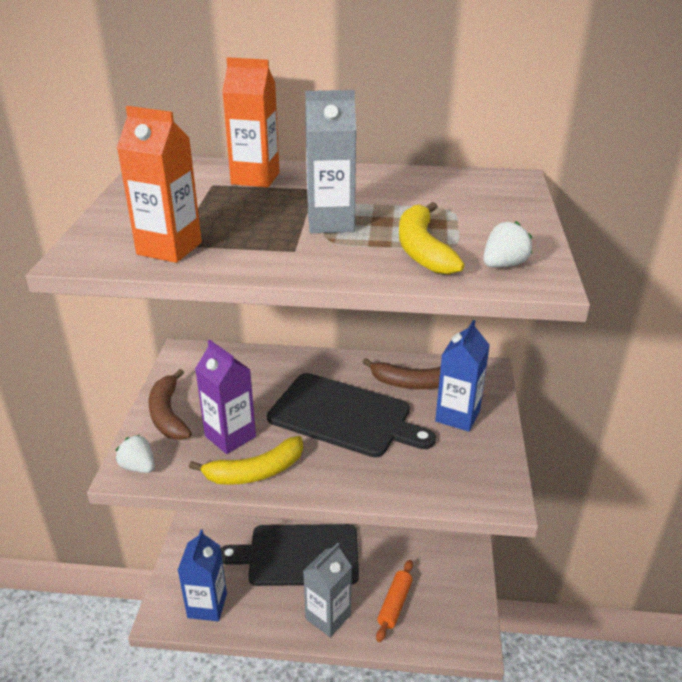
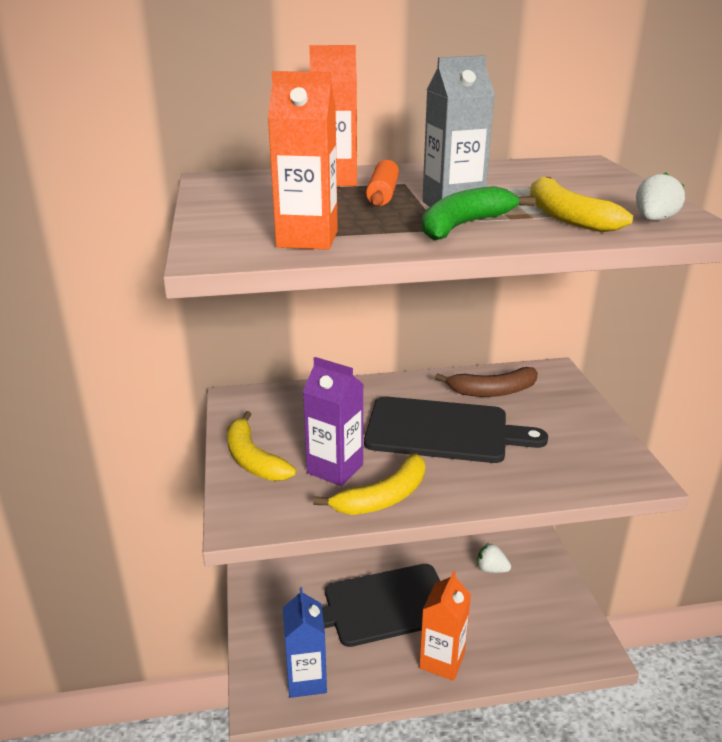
camera: 15 degrees left, 5 degrees down
(138, 467) = (250, 516): white strawberry -> white strawberry (491, 569)
(168, 414) = (253, 459): brown banana -> yellow banana
(318, 249) = (464, 225): none -> green banana
(328, 617) = (442, 661): grey carton -> orange carton
(395, 604) = (504, 632): orange rolling pin -> orange rolling pin (383, 194)
(457, 416) = (553, 413): blue carton -> none

